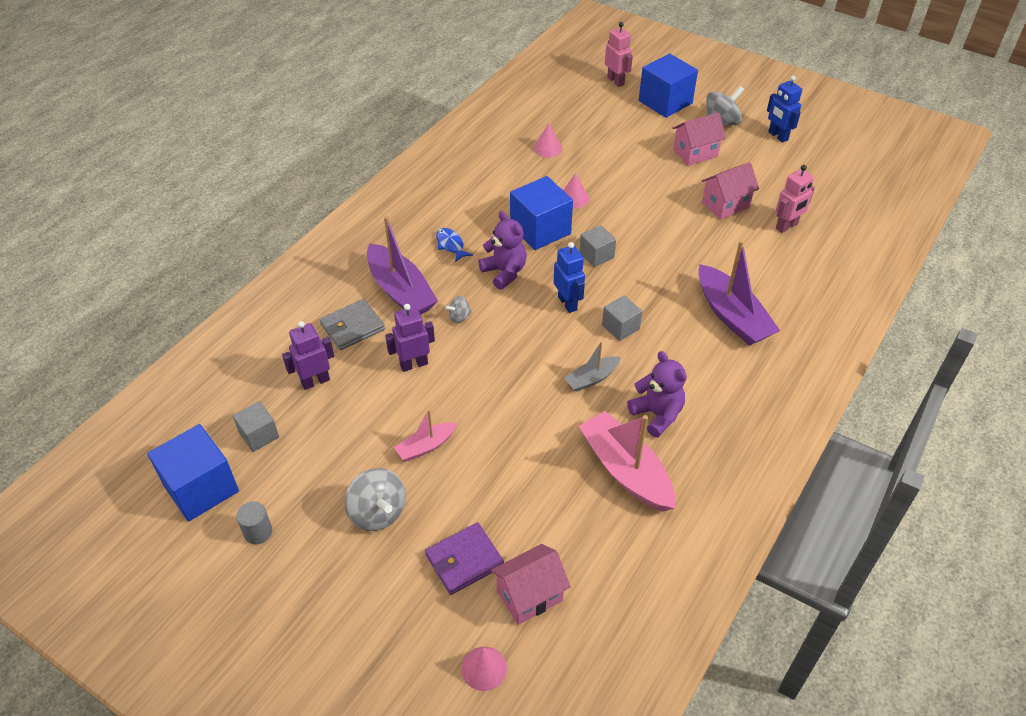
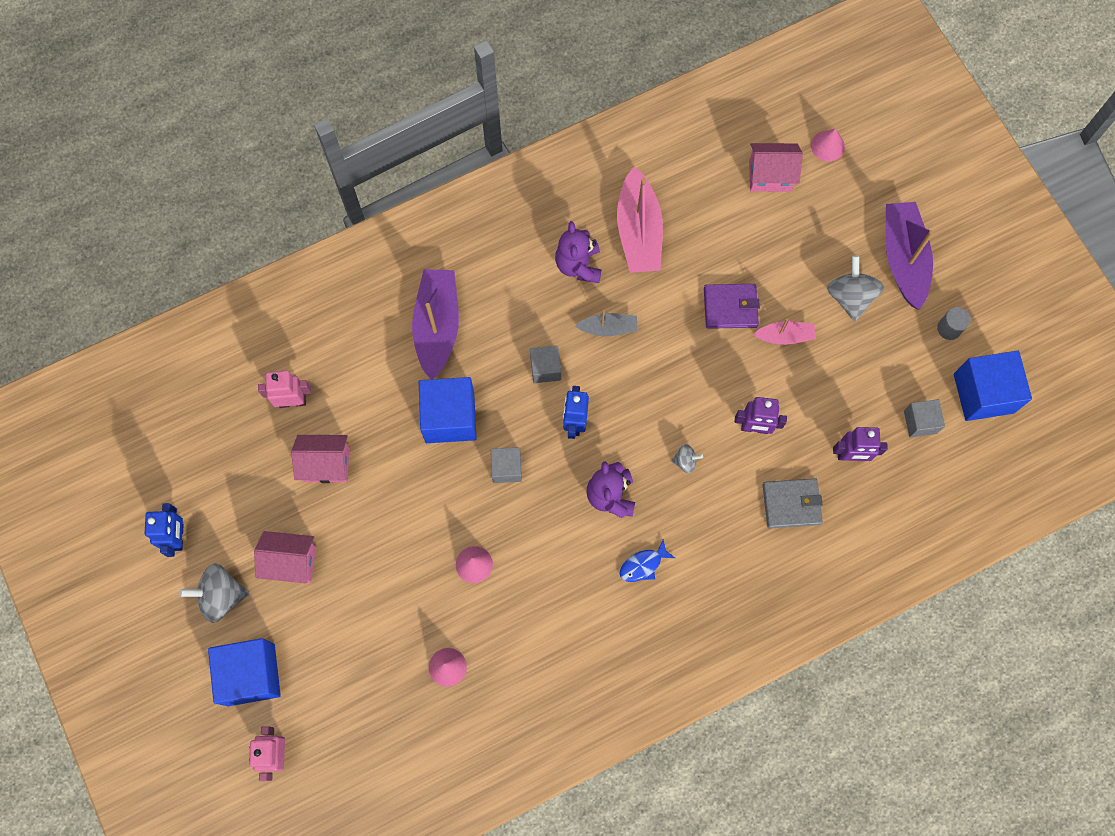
camera: 150 degrees left, 25 degrees up
(400, 291) = (724, 527): purple boat -> purple boat (903, 259)
(450, 245) = (643, 565): blue fish -> blue fish turned 60 degrees clockwise
(464, 560) = (802, 225): purple wallet -> purple wallet (730, 307)
(540, 230) = (539, 536): blue cube -> blue cube (450, 417)

